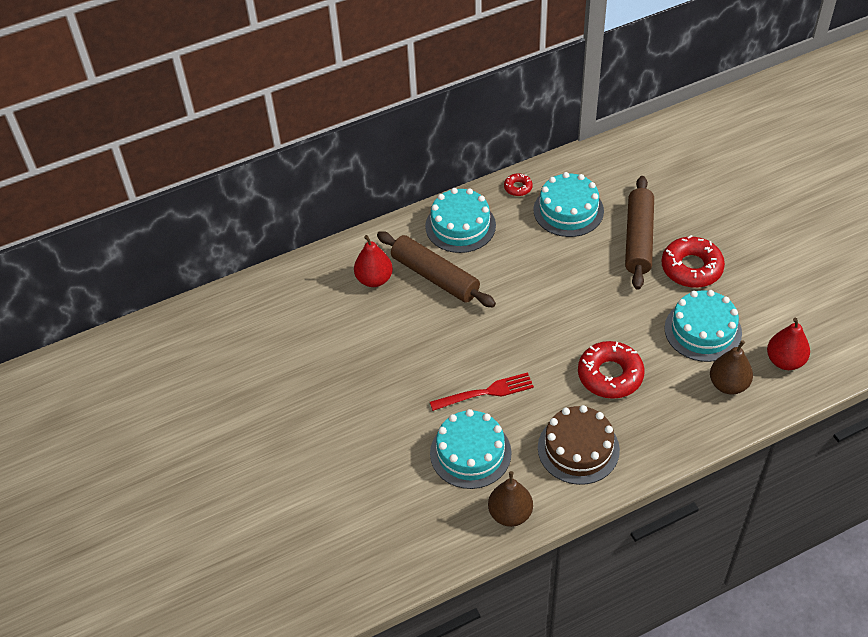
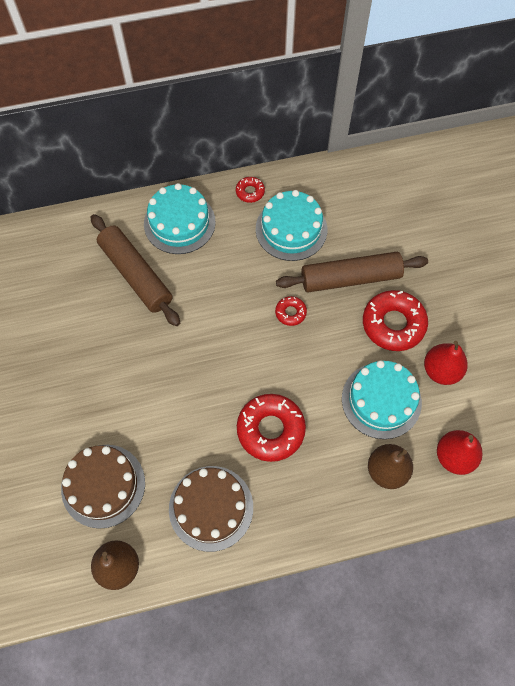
camera: 10 degrees right, 15 degrees up
(374, 279) = (76, 264): red pear -> red pear (441, 370)
(470, 453) = (103, 485): turquoise cake -> brown cake
(485, 392) = (141, 419): red fork -> none
(593, 278) = (290, 313): none -> red donut
(638, 239) = (350, 278): brown rolling pin -> brown rolling pin turned 60 degrees clockwise

